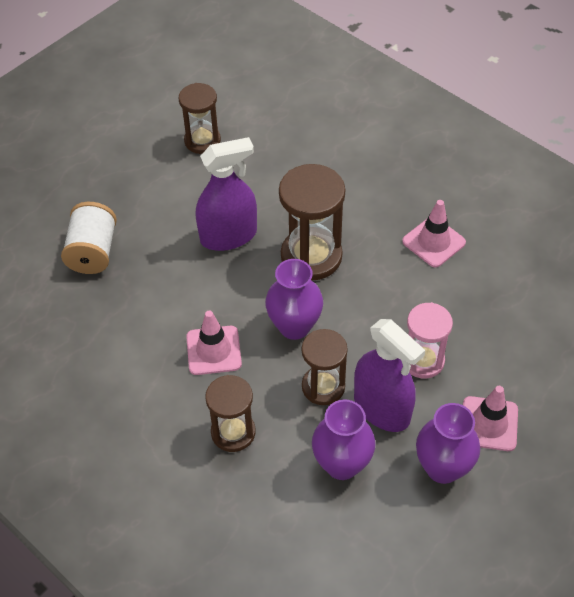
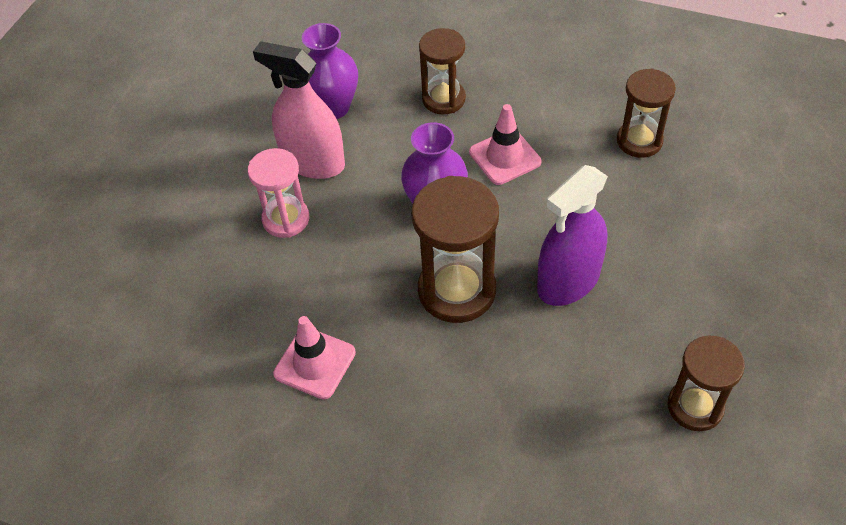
camera: 160 degrees right, 0 degrees up
(93, 252) = (706, 208): white spool -> none
(323, 387) = (378, 162): brown hourglass -> brown hourglass (639, 141)
(382, 408) = (313, 162): purple spray bottle -> pink spray bottle
(442, 468) = (240, 134): purple vase -> none
(489, 424) = (203, 183): pink traffic cone -> none

